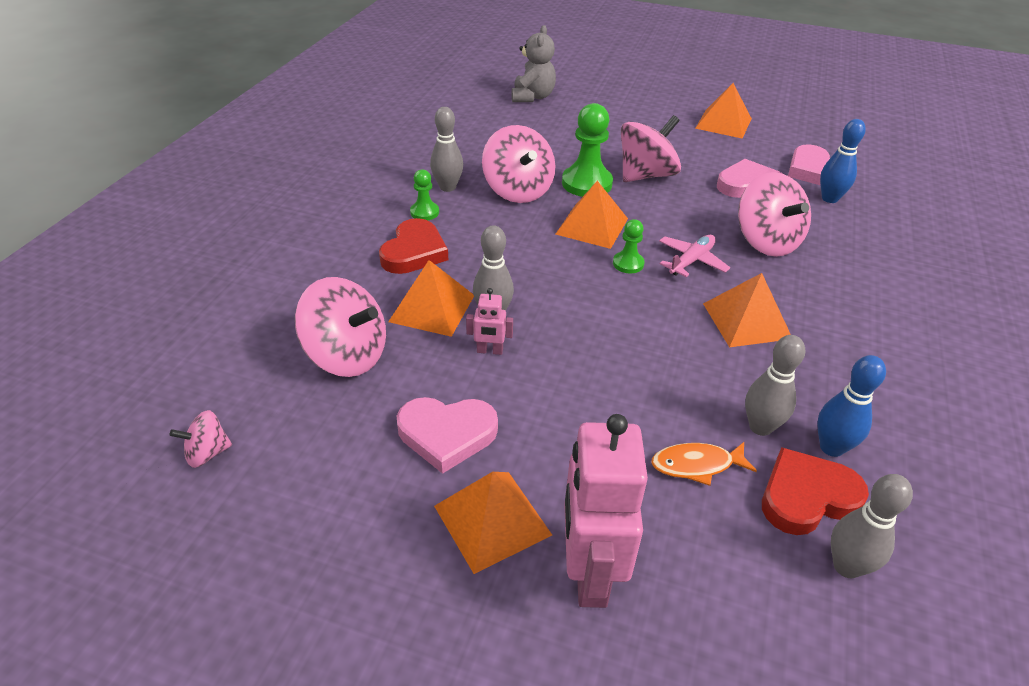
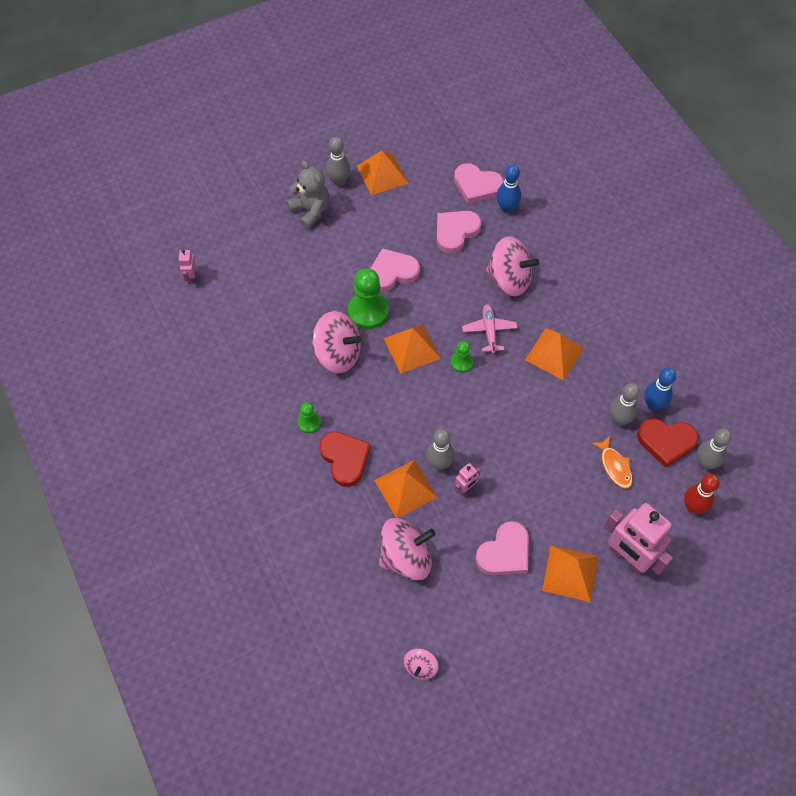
camera: 45 degrees left, 20 degrees up
(447, 187) = (294, 389): grey bowling pin -> grey bowling pin (339, 181)
(475, 95) = (191, 278): none -> pink robot
(532, 97) = (232, 246): grey teddy bear -> grey teddy bear (310, 211)
(646, 175) = (392, 273): pink spinning top -> pink heart
(697, 465) = (614, 466): orange fish -> orange fish turned 60 degrees counterclockwise
(766, 600) = (693, 507): none -> red bowling pin
(806, 496) = (666, 442): red heart -> red heart turned 105 degrees counterclockwise

